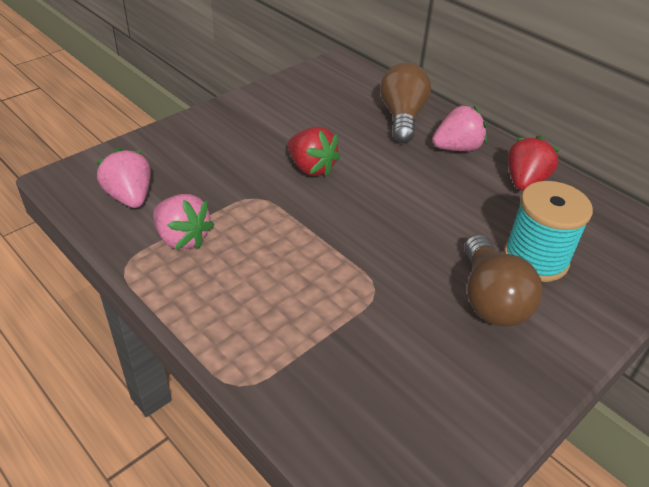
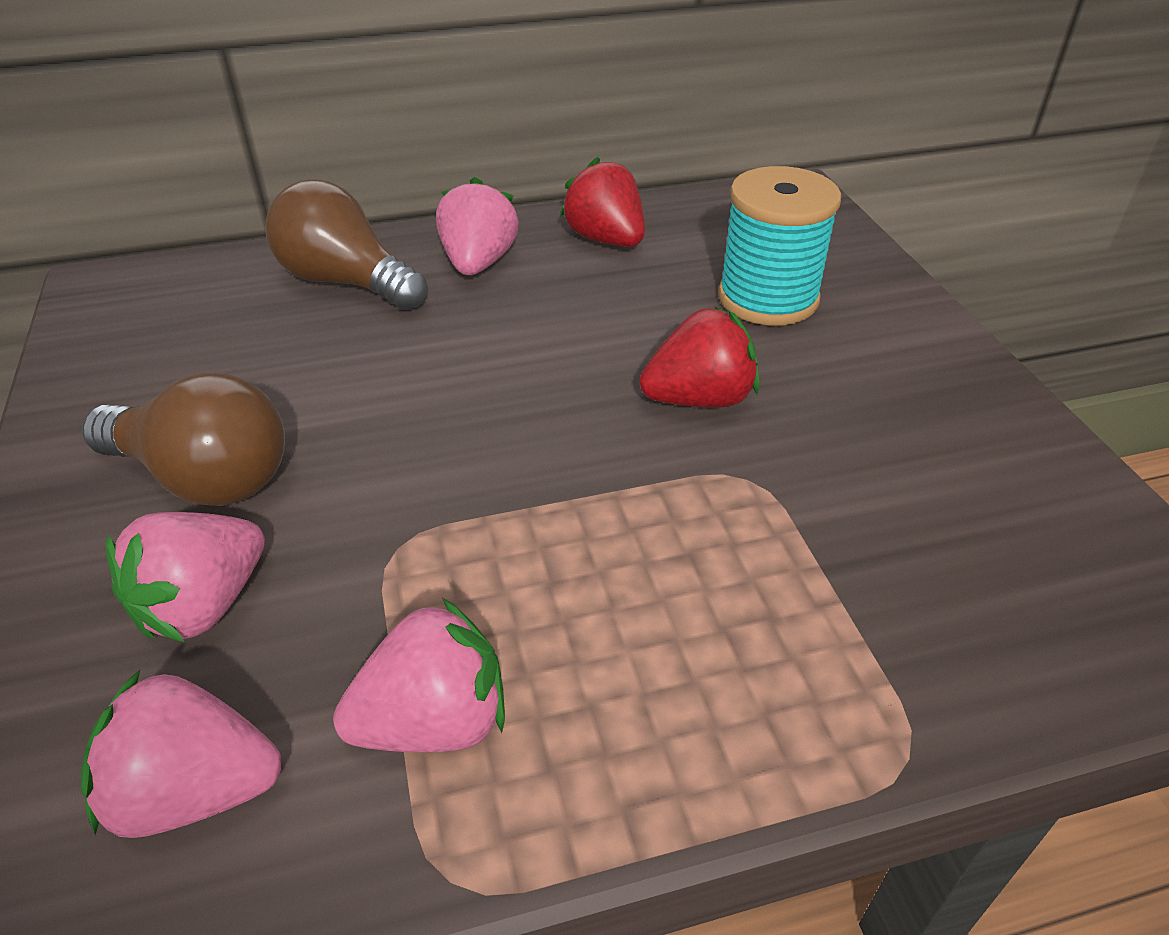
camera: 60 degrees left, 0 degrees up
(200, 164) = (204, 605): none -> pink strawberry
(311, 168) = (378, 437): red strawberry -> red strawberry (699, 399)
(490, 299) = (826, 369): brown light bulb -> brown light bulb (204, 477)

